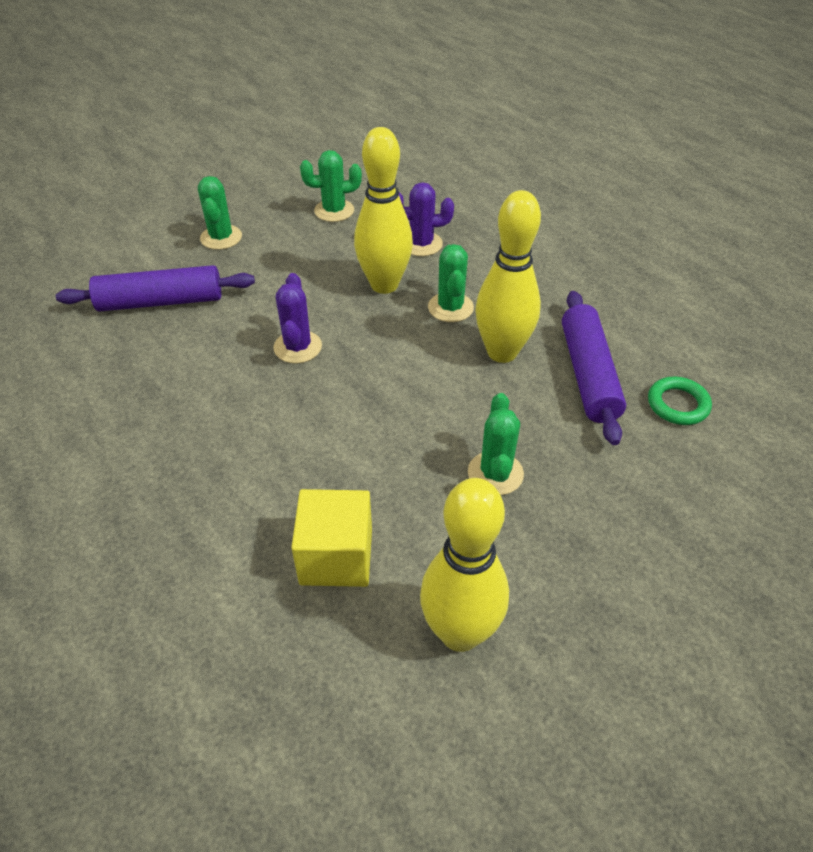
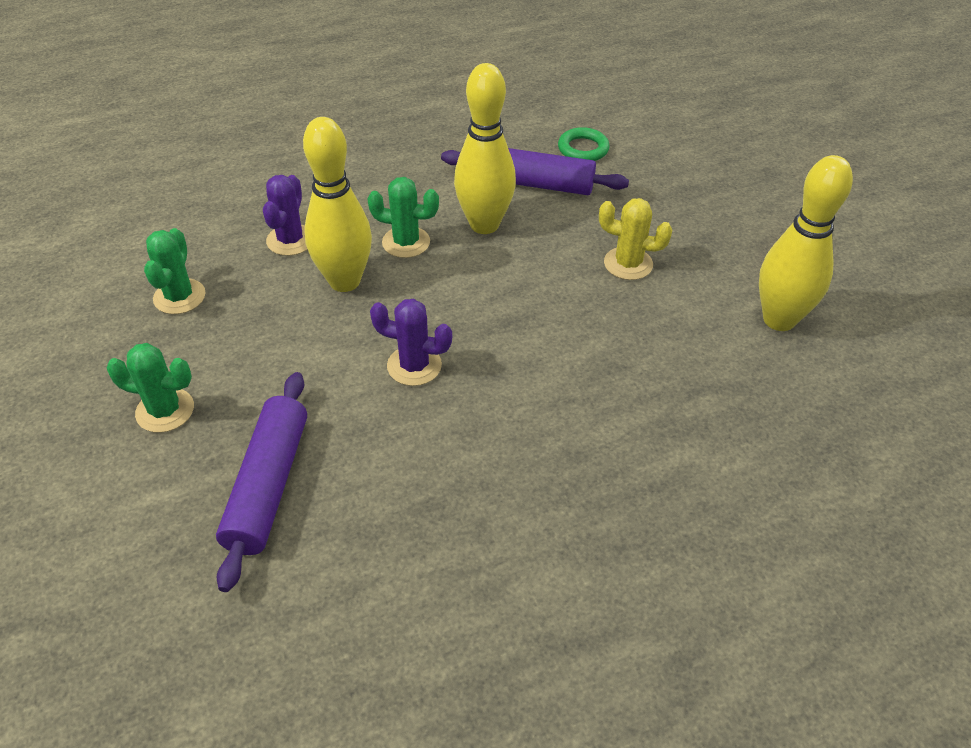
camera: 75 degrees left, 0 degrees up
(336, 556) = (696, 379): yellow cube -> none
(495, 473) = (628, 264): green cactus -> yellow cactus

